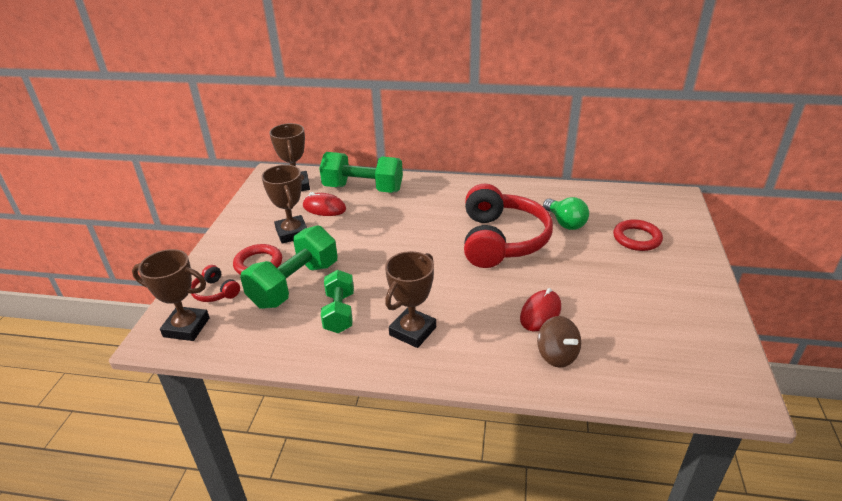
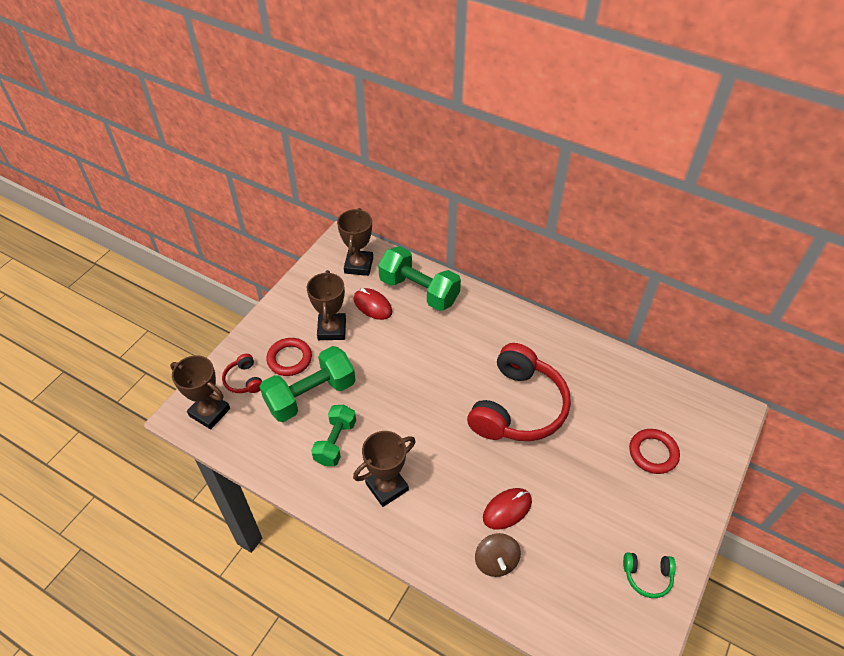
camera: 20 degrees right, 15 degrees up
(565, 223) = (593, 406): green light bulb -> none
(698, 322) = (647, 576): none -> green headphones

